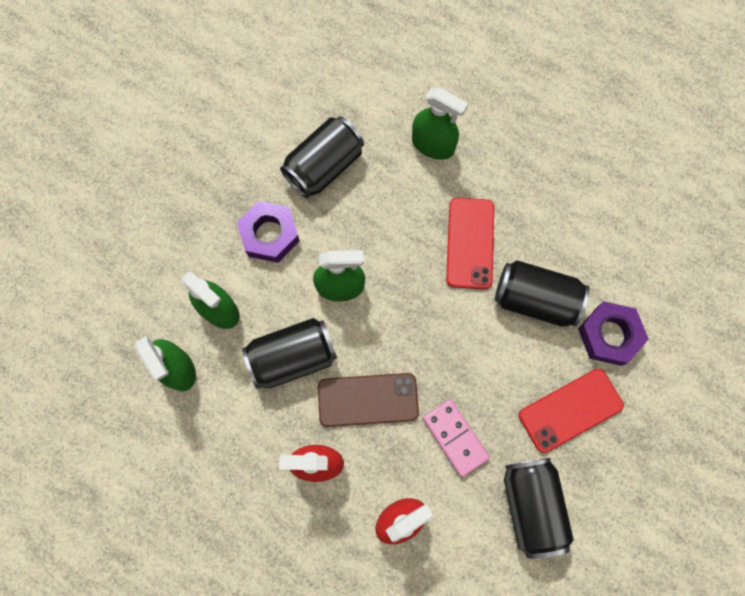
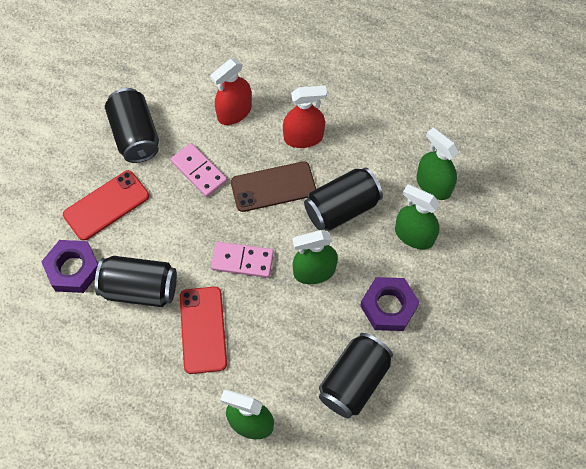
camera: 170 degrees right, 10 degrees down
(417, 313) = (242, 260): none -> pink domino

